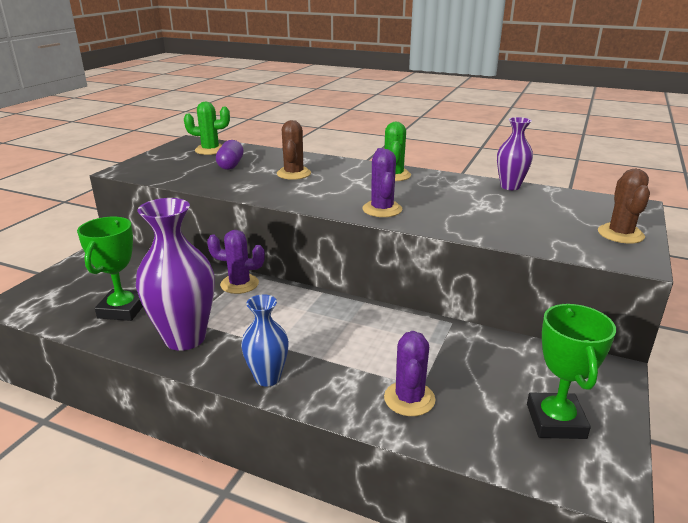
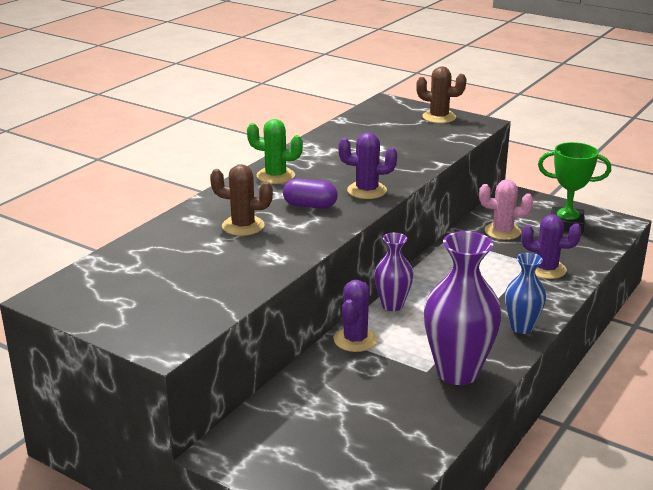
camera: 80 degrees left, 0 degrees up
(122, 309) = (395, 418): green trophy -> none
(210, 150) = (108, 279): green cactus -> none
(231, 165) = (187, 264): purple capsule -> purple capsule (310, 206)
(493, 361) = (502, 231): none -> pink cactus
(510, 186) = (330, 133): purple vase -> purple vase (392, 305)

